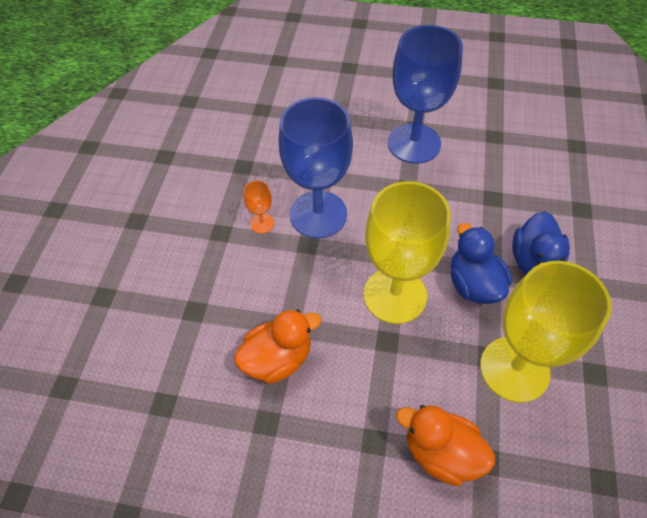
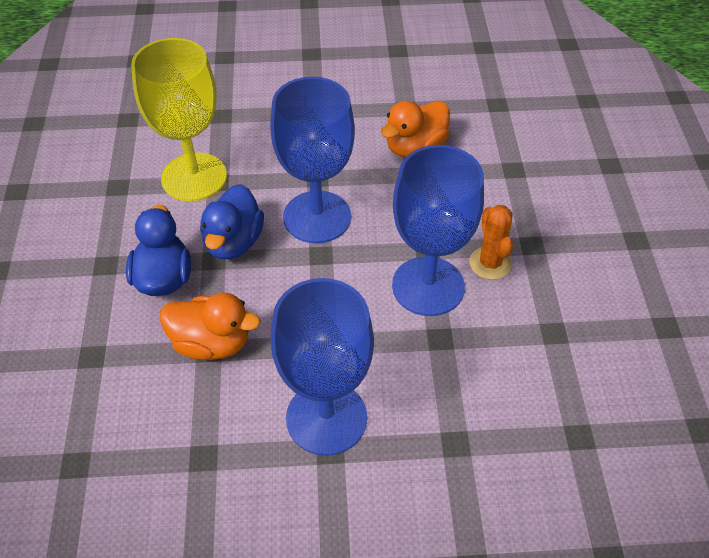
camera: 165 degrees right, 5 degrees down
(262, 223) = (490, 263): orange goblet -> orange cactus
(395, 295) = (317, 217): yellow goblet -> blue goblet
(441, 452) = (258, 114): orange duck -> orange duck (211, 343)
(473, 284) = (233, 242): blue duck -> blue duck turned 45 degrees clockwise

